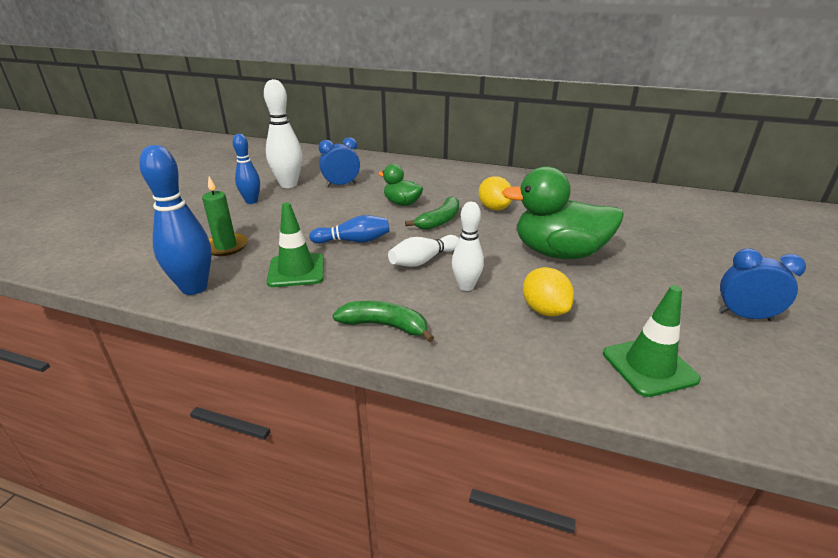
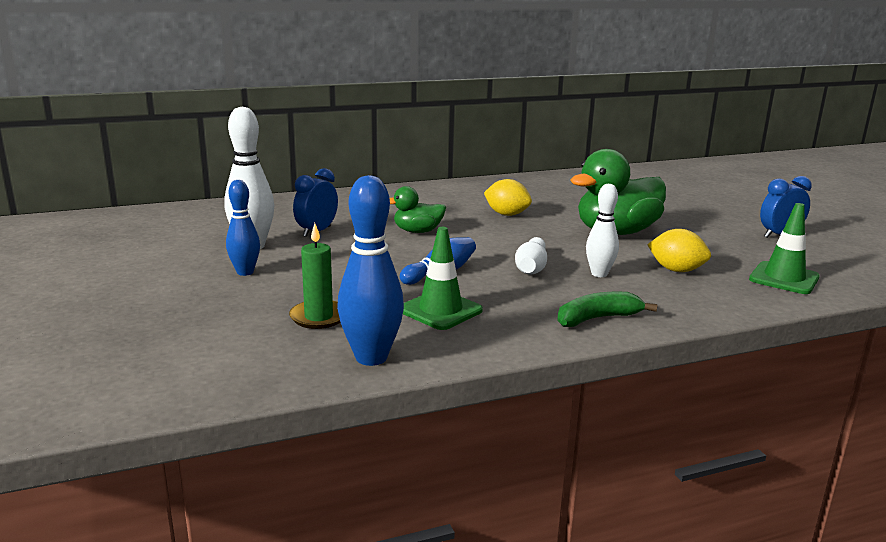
camera: 40 degrees left, 10 degrees down
(439, 221) = (482, 236): green banana -> none

